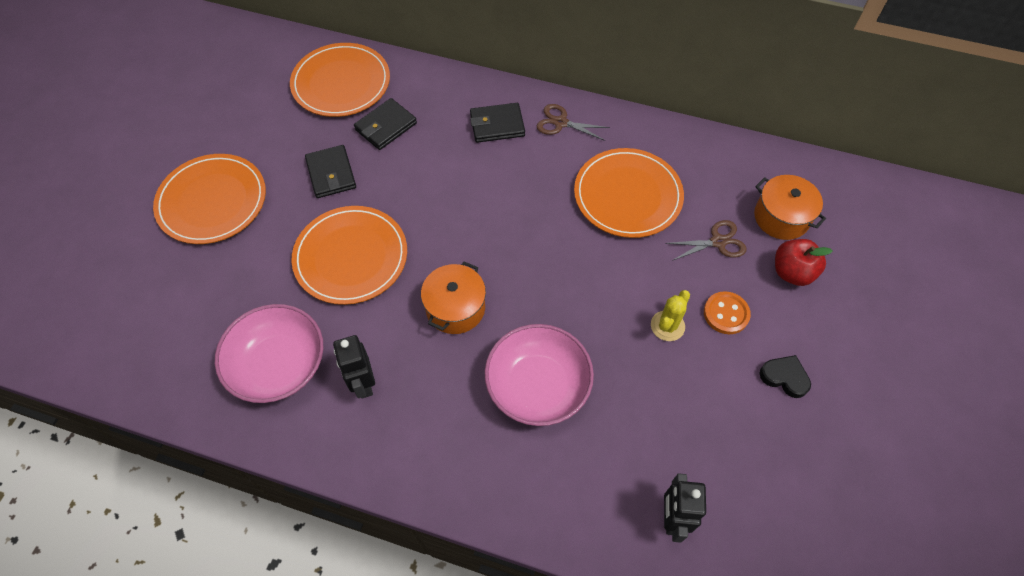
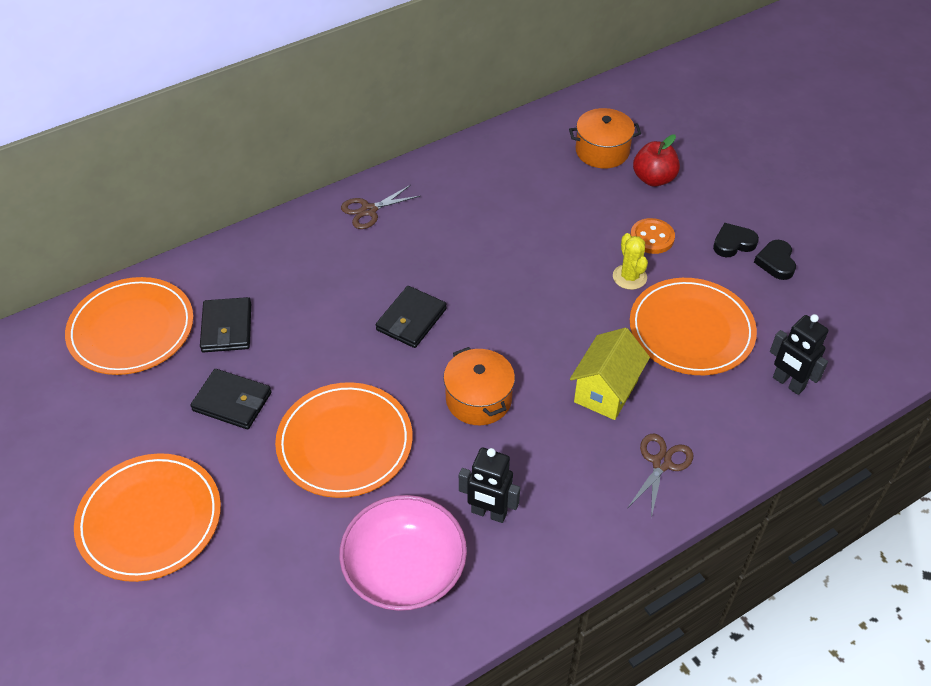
camera: 50 degrees left, 10 degrees down
(497, 125) = (321, 251): black wallet -> black wallet (411, 319)
(537, 386) = (606, 391): pink bowl -> yellow house
(627, 195) = (488, 219): orange plate -> orange plate (691, 330)
(718, 242) = (586, 199): brown scissors -> brown scissors (661, 463)
(798, 424) = (776, 262): none -> black heart

